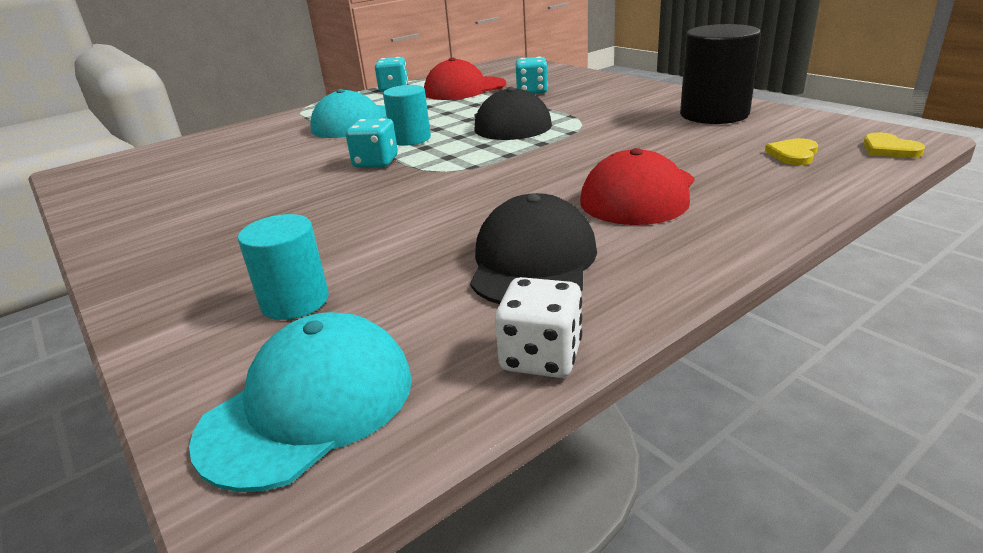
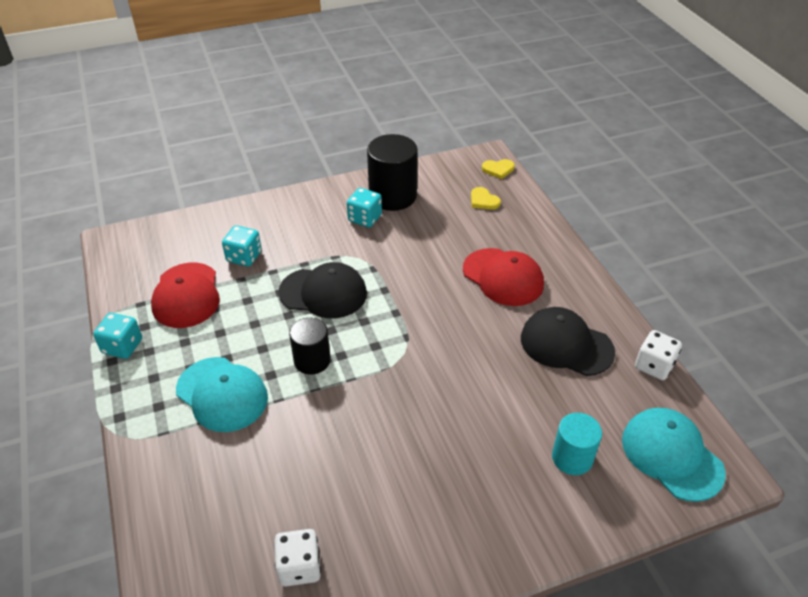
camera: 75 degrees left, 15 degrees up
(157, 185) = (299, 567): none -> white dice
(375, 162) = (355, 391): turquoise dice -> turquoise dice (365, 218)
(410, 139) = (312, 360): turquoise cylinder -> black cylinder

